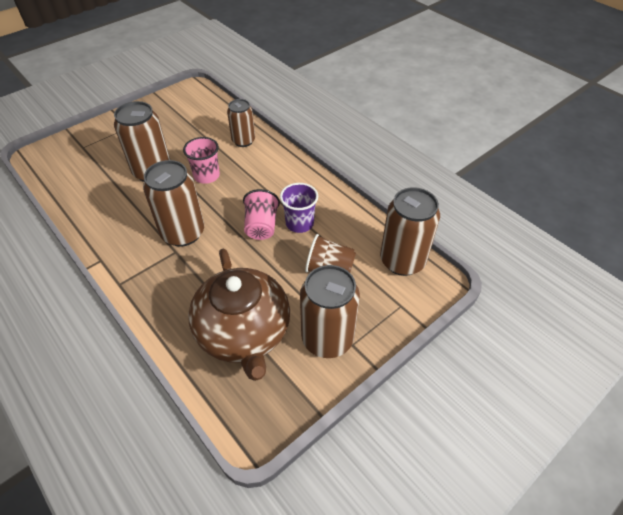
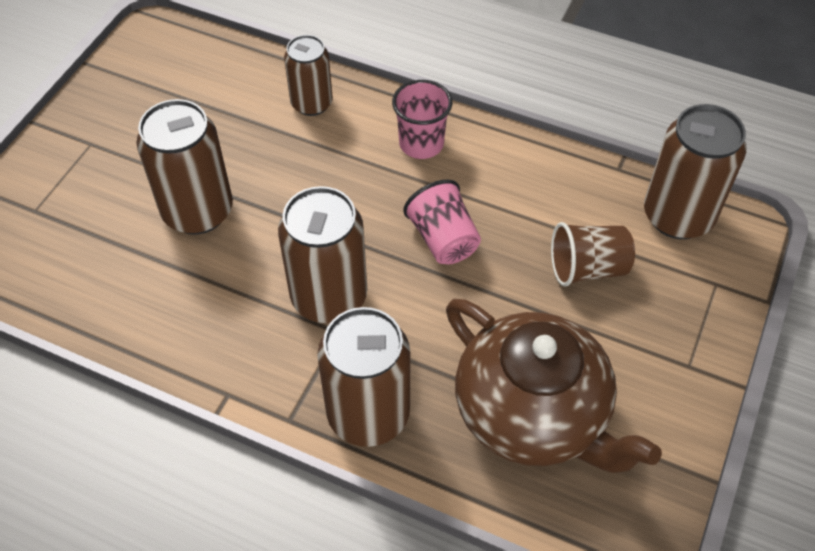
camera: 25 degrees left, 5 degrees up
(206, 176) = (295, 186): pink cup -> pink cup (421, 144)
(299, 223) = (497, 213): purple cup -> none
(327, 339) = (652, 372): brown can -> brown can (368, 414)

